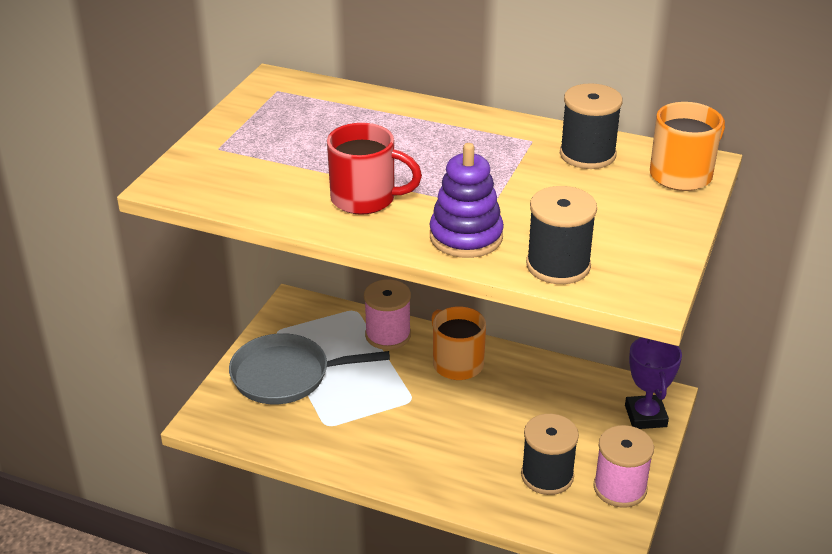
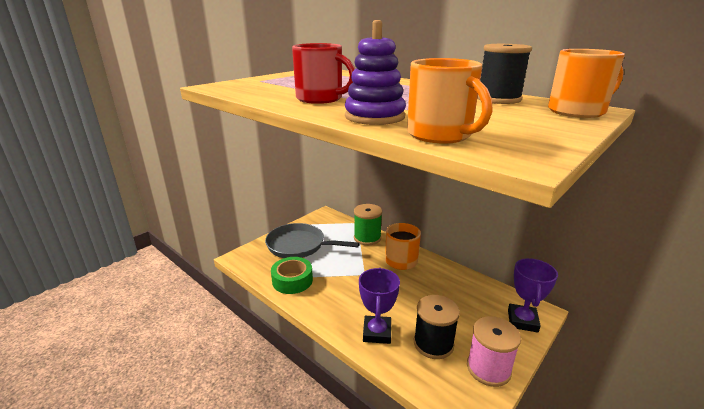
camera: 20 degrees right, 10 degrees down
(313, 437) = (292, 280): none -> green tape
(388, 335) = (367, 238): pink spool -> green spool
(472, 481) = (377, 332): none -> purple trophy
(558, 265) = (440, 135): black spool -> orange mug

